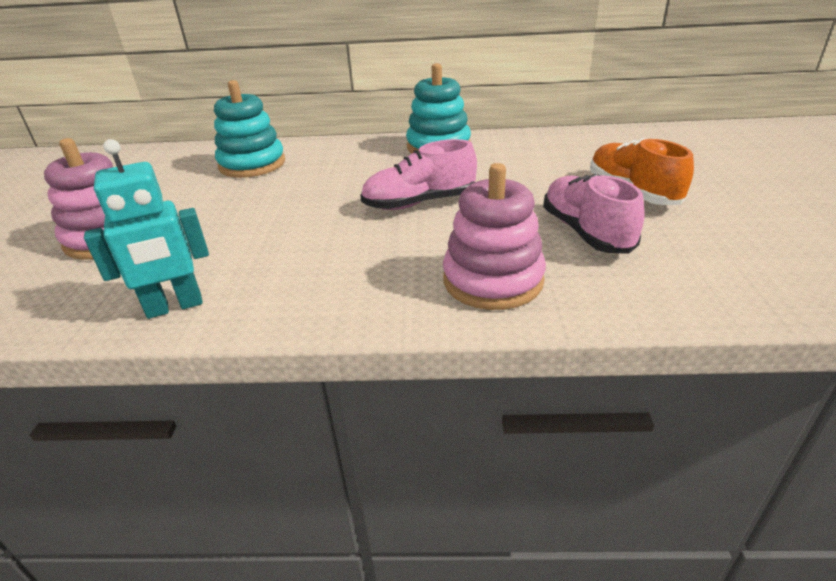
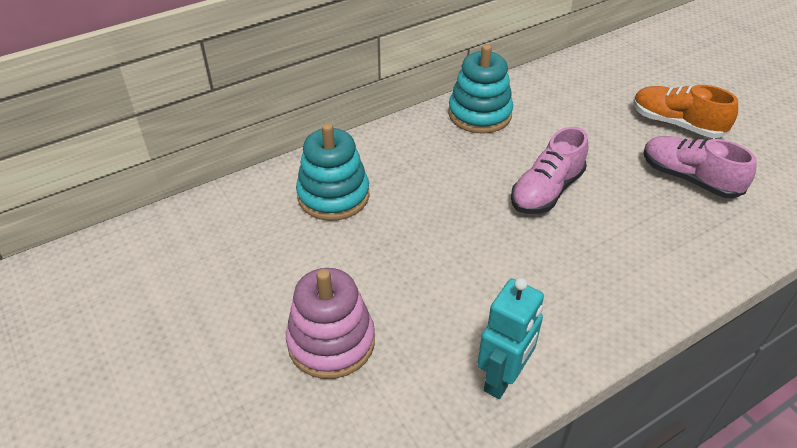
camera: 35 degrees left, 10 degrees up
(493, 280) = (682, 249): pink stacking toy -> none

